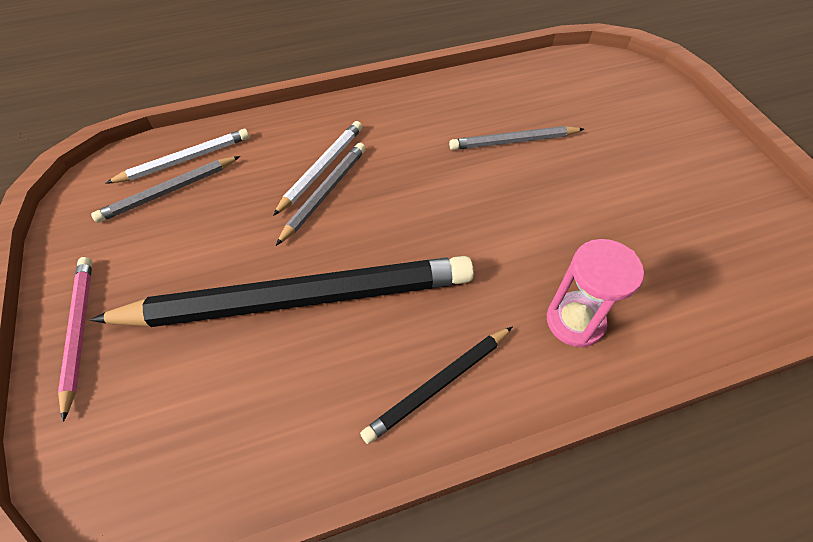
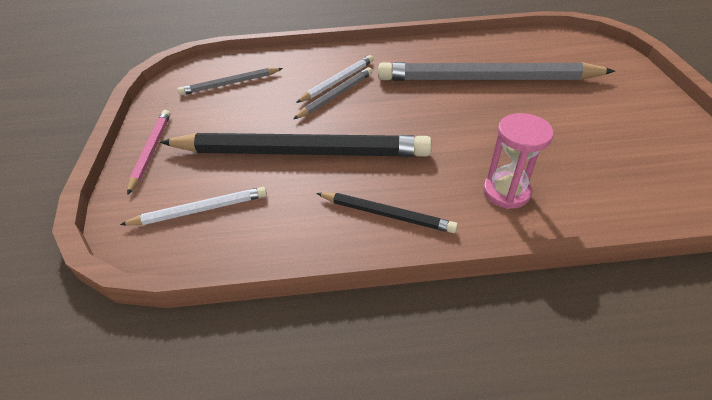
camera: 15 degrees right, 10 degrees down
(185, 160) = (246, 68): white pencil -> white pencil (200, 210)
(437, 384) = (387, 215): black pencil -> black pencil turned 135 degrees counterclockwise
(513, 141) = (486, 79): grey pencil -> grey pencil, size x2.14

